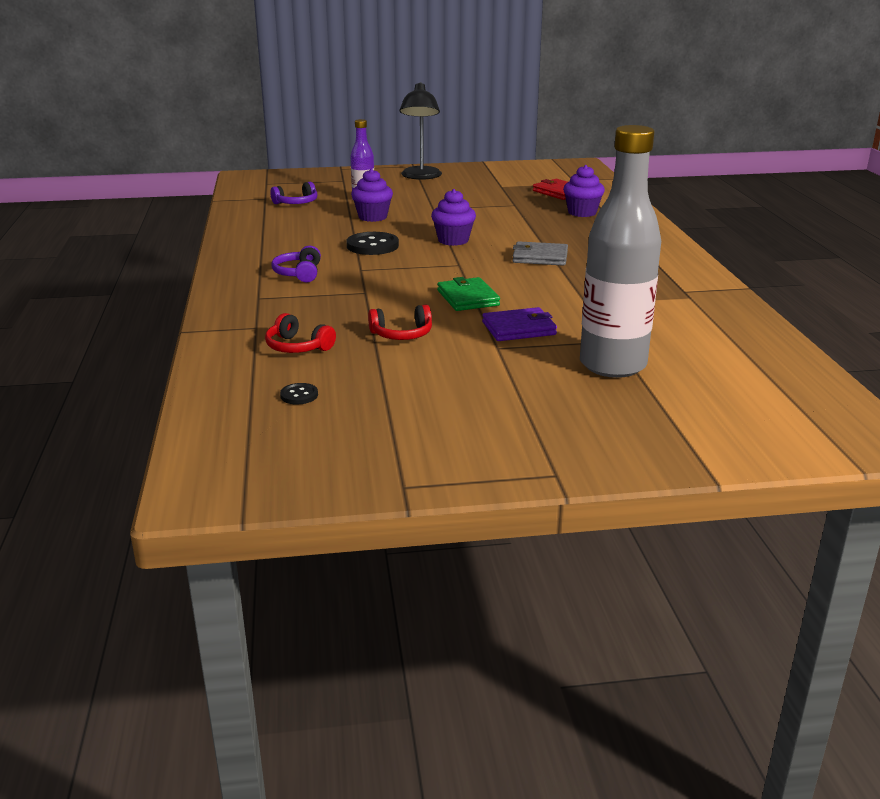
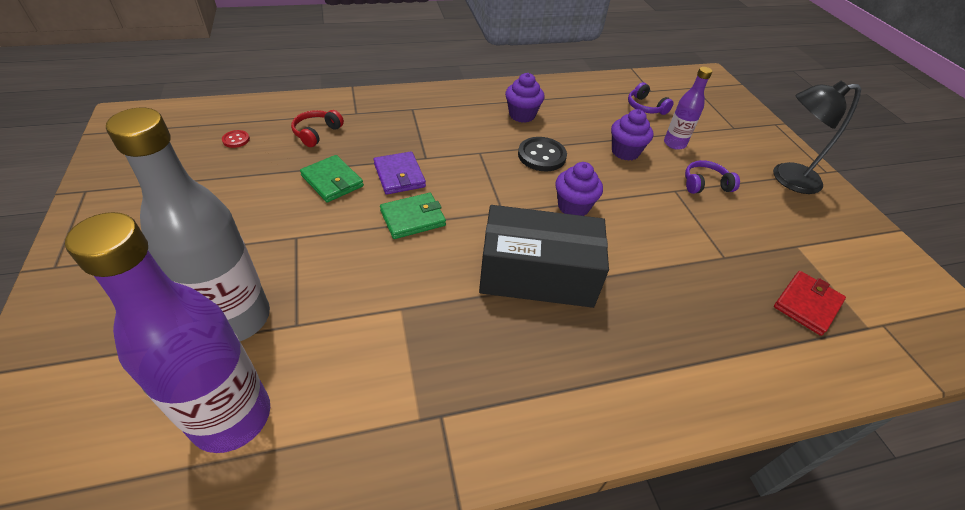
camera: 80 degrees right, 20 degrees up
(299, 273) = (464, 122): purple headphones -> purple headphones (705, 184)
(299, 395) = (236, 140): black button -> red button
(402, 334) = (332, 181): red headphones -> green wallet
(518, 328) = (336, 252): purple wallet -> purple wallet (399, 175)
(540, 257) = (537, 274): grey wallet -> black box
(582, 213) = (726, 325): purple cupcake -> purple cupcake (522, 115)
(713, 357) = (232, 417): none -> purple bottle

